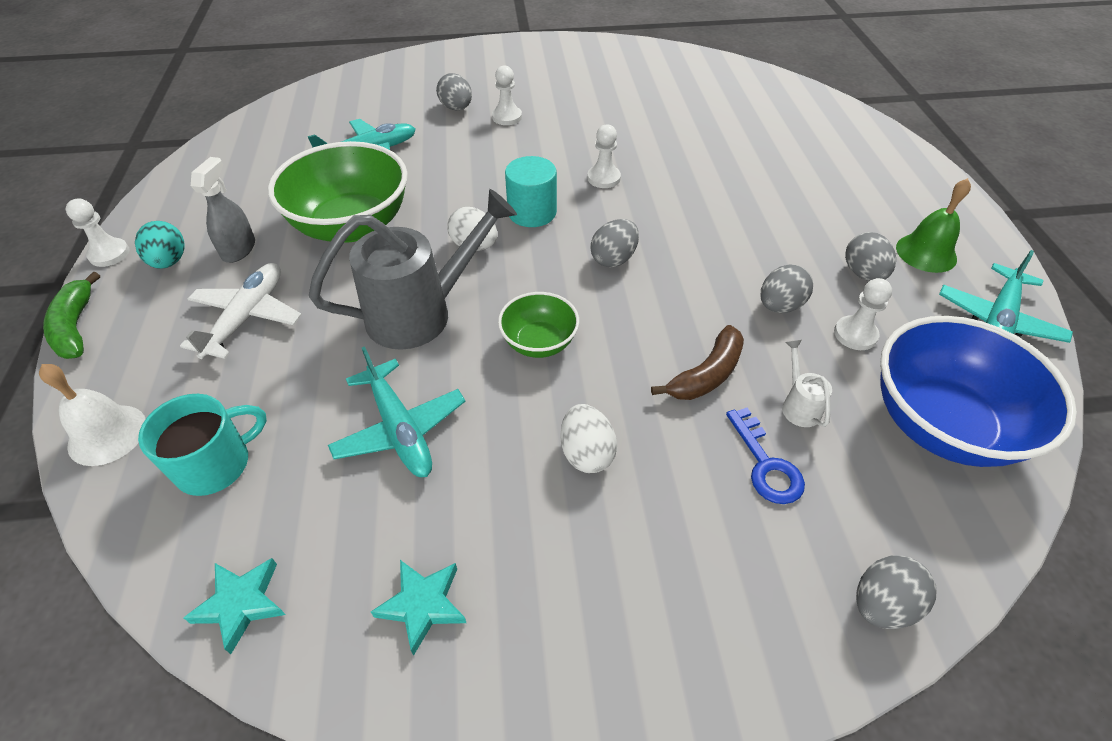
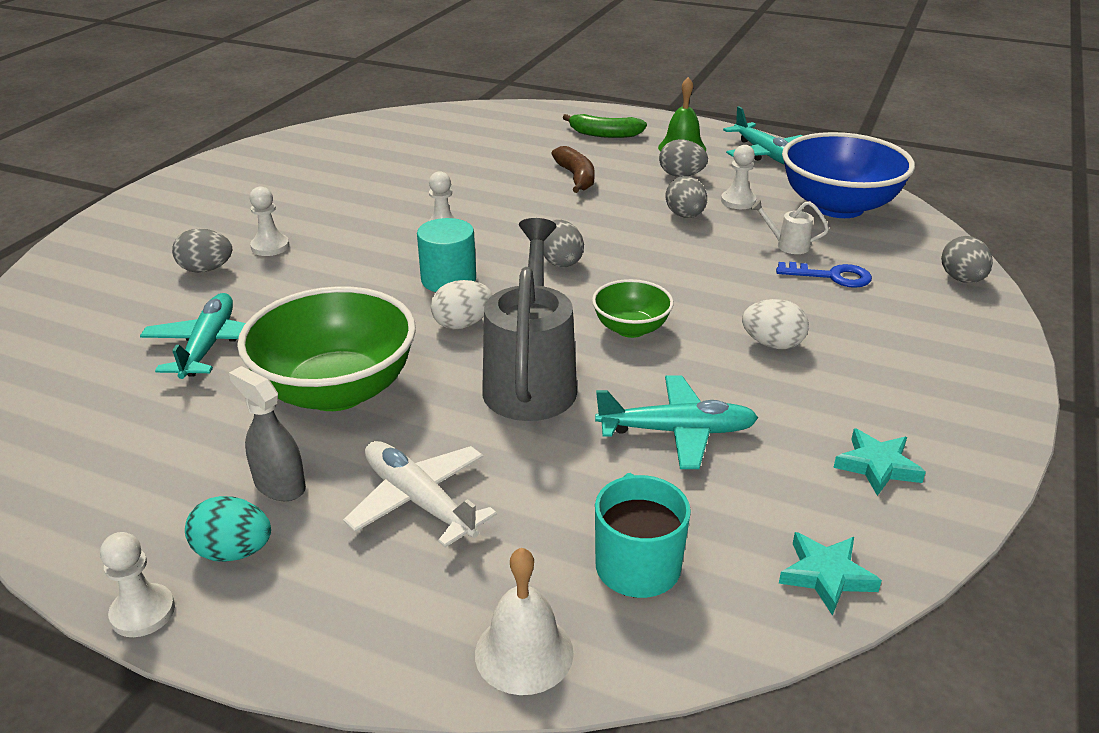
camera: 60 degrees left, 15 degrees down
(76, 327) = (280, 666): green banana -> green banana (604, 134)
(706, 374) = (730, 268): brown banana -> brown banana (576, 177)

